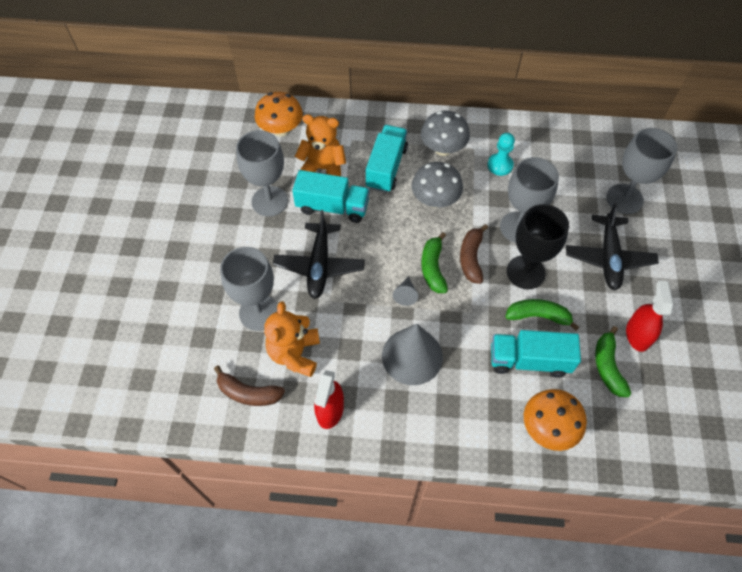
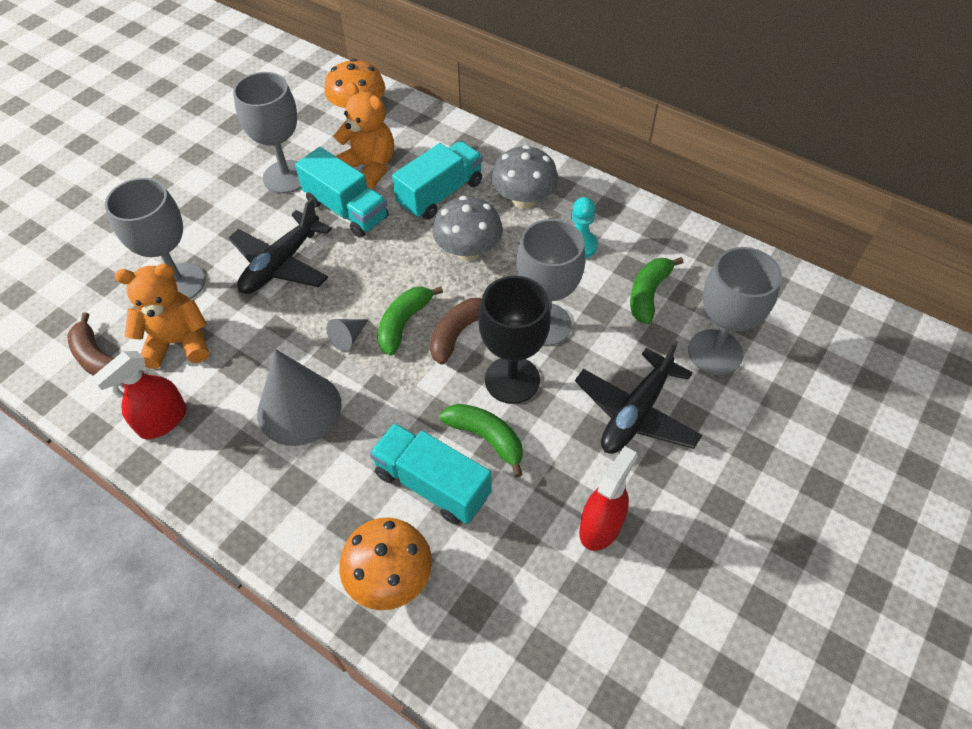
camera: 30 degrees right, 5 degrees down
(295, 353) = (178, 342): orange teddy bear -> orange teddy bear turned 45 degrees clockwise
(607, 366) = (528, 544): green banana -> green banana (648, 294)

